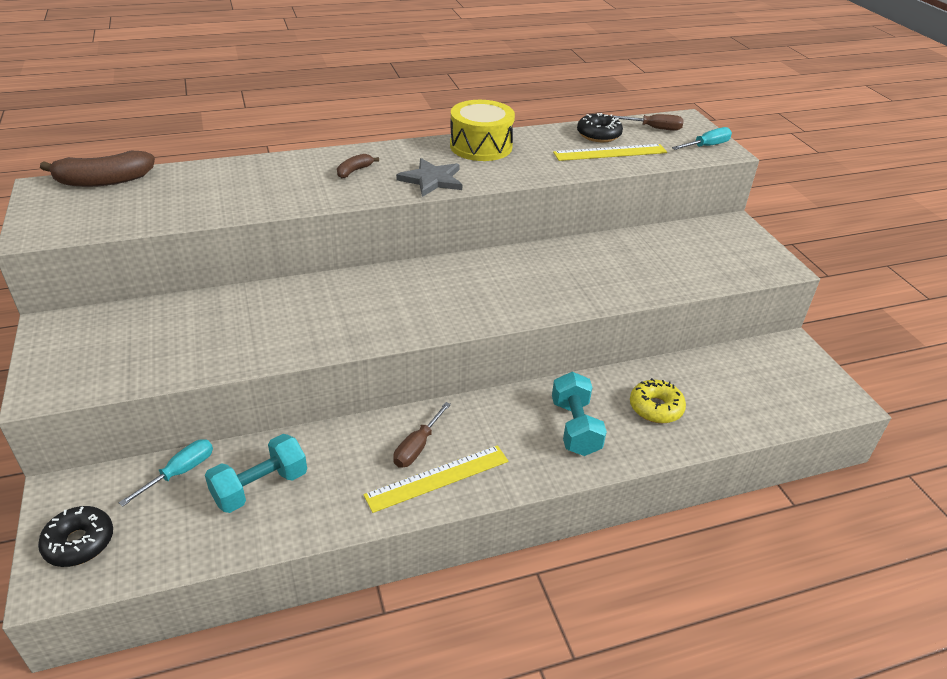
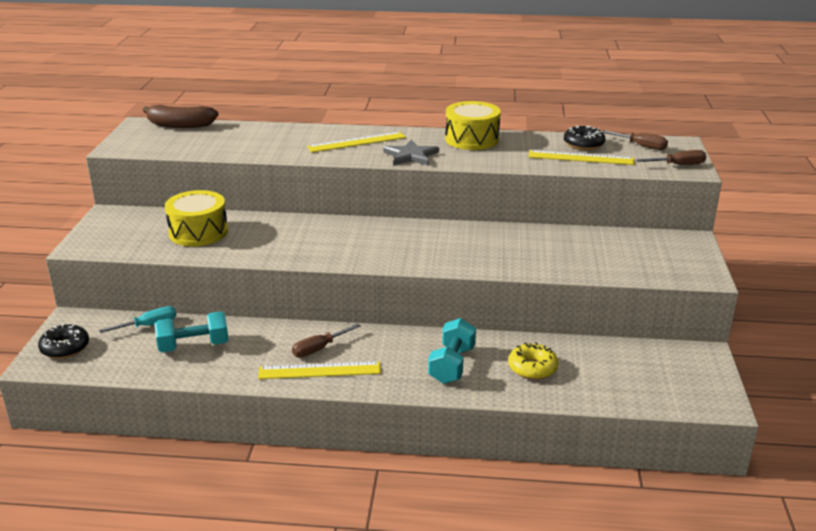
camera: 25 degrees right, 10 degrees down
(200, 329) = (198, 232): none -> yellow drum
(354, 171) = (356, 142): brown banana -> yellow ruler
(707, 146) = (679, 165): turquoise screwdriver -> brown screwdriver

